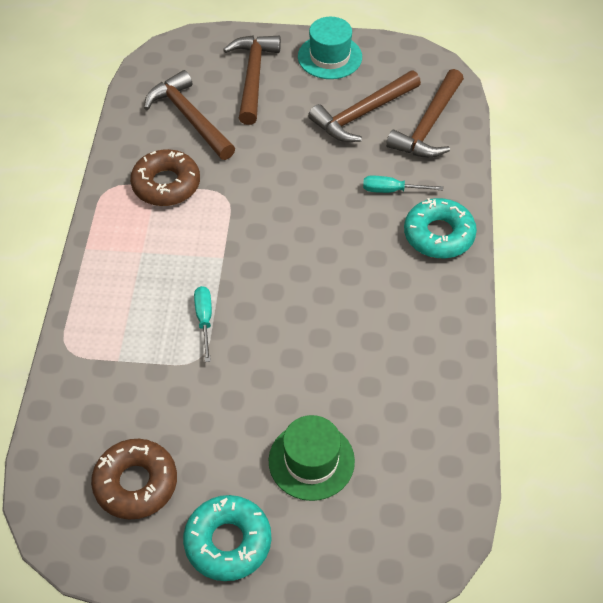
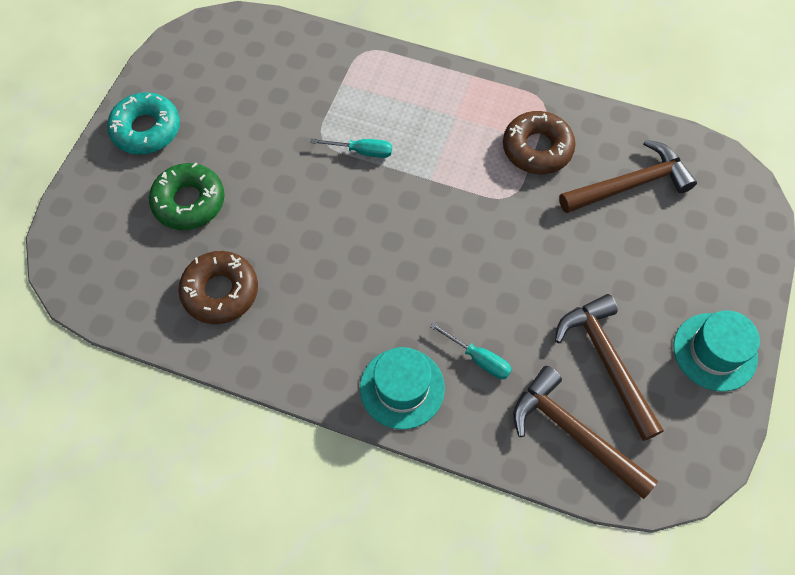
camera: 105 degrees right, 10 degrees up
(136, 483) = (222, 79): brown donut -> brown donut (220, 291)
(253, 77) = (688, 259): brown hammer -> none
(311, 461) = (189, 202): green hat -> green donut
(392, 190) = (478, 358): turquoise screwdriver -> turquoise screwdriver turned 105 degrees clockwise
(438, 235) = (402, 388): turquoise donut -> turquoise hat

